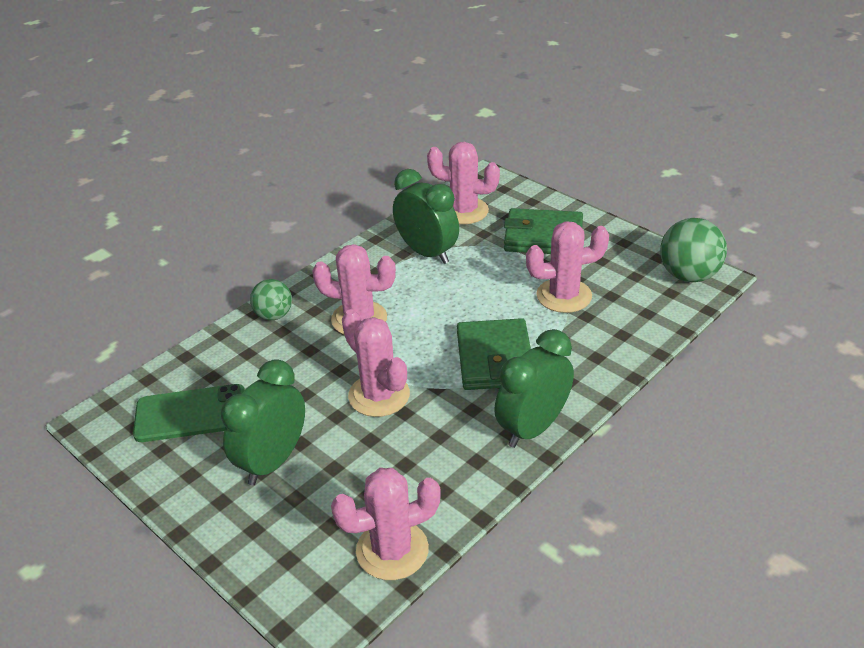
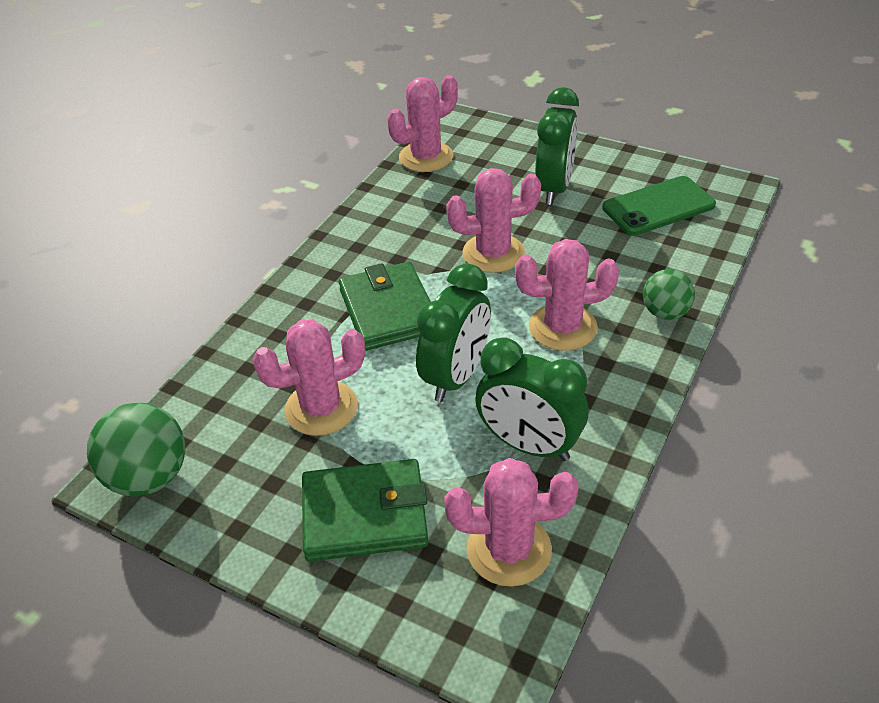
camera: 165 degrees right, 5 degrees up
(379, 395) = (493, 253): pink cactus -> pink cactus turned 45 degrees counterclockwise
(532, 428) = (336, 253): green clock -> green clock (456, 377)

